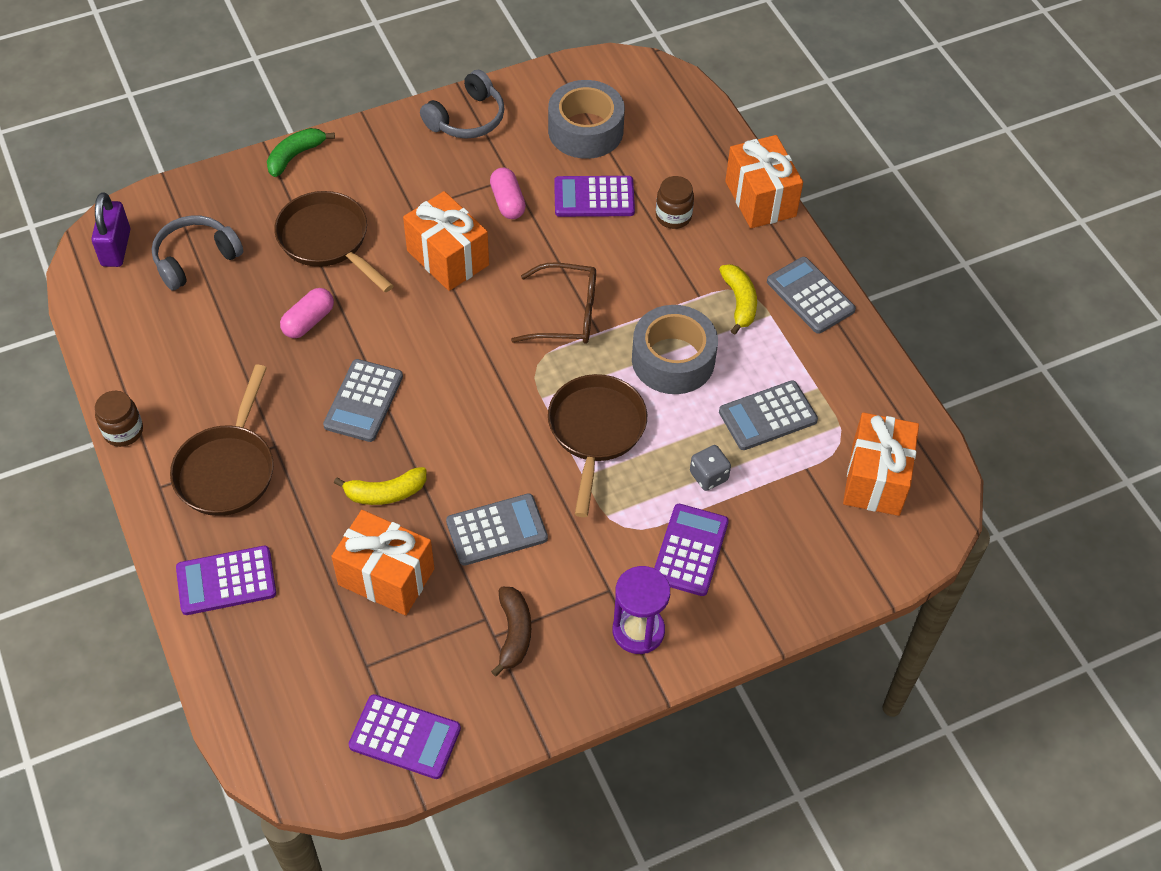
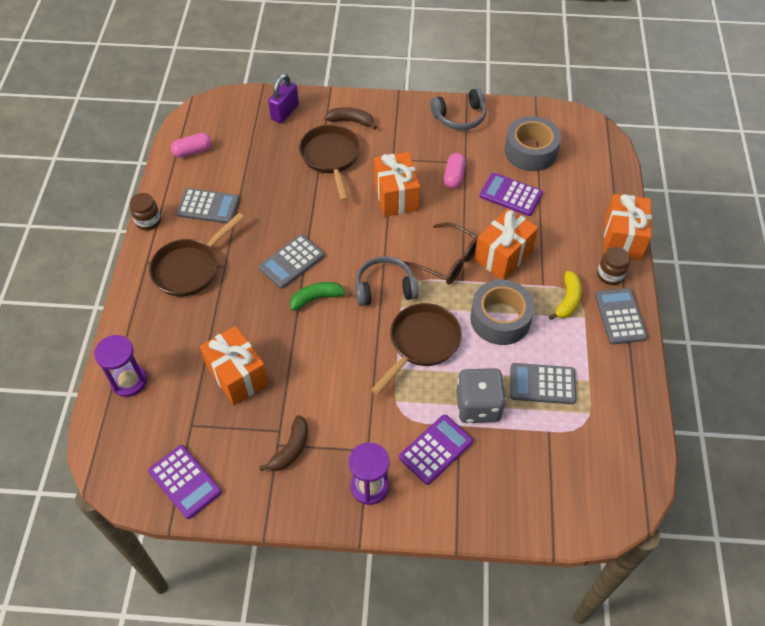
camera: 30 degrees right, 0 degrees up
(116, 248) = (211, 116): purple padlock -> purple padlock (285, 112)
(195, 258) = (250, 139): grey headphones -> grey headphones (385, 288)
(226, 581) = (146, 334): purple calculator -> none
(243, 651) = (129, 381): none -> purple hourglass
(295, 156) = (343, 101): green banana -> green banana (317, 298)
(308, 321) = (290, 201): pink capsule -> pink capsule (192, 151)
(323, 180) = (351, 121): none -> brown banana
(385, 493) = (269, 323): yellow banana -> none
(497, 530) = (321, 378): grey calculator -> grey calculator (208, 206)
(673, 216) = (556, 227): brown jar -> brown jar (610, 275)
(708, 476) = (478, 406): grey dice -> grey dice, size x1.86
(875, 479) = (593, 461): orange gift -> orange gift (503, 255)

